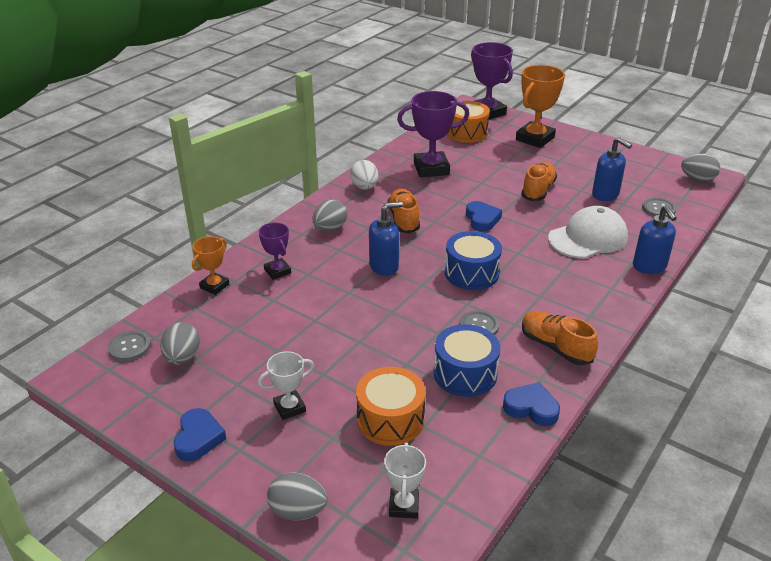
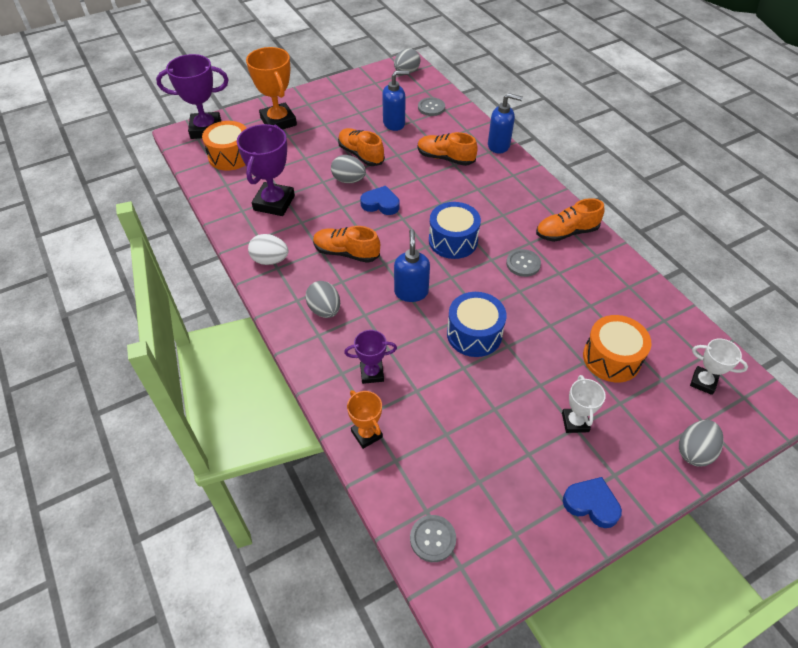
camera: 65 degrees left, 15 degrees up
(182, 357) = (471, 491): grey egg -> grey egg (349, 180)
(465, 374) = (576, 294): blue drum -> blue drum (474, 334)
(531, 408) = (626, 273): blue heart -> none
(588, 238) = (445, 158): white cap -> orange shoe

